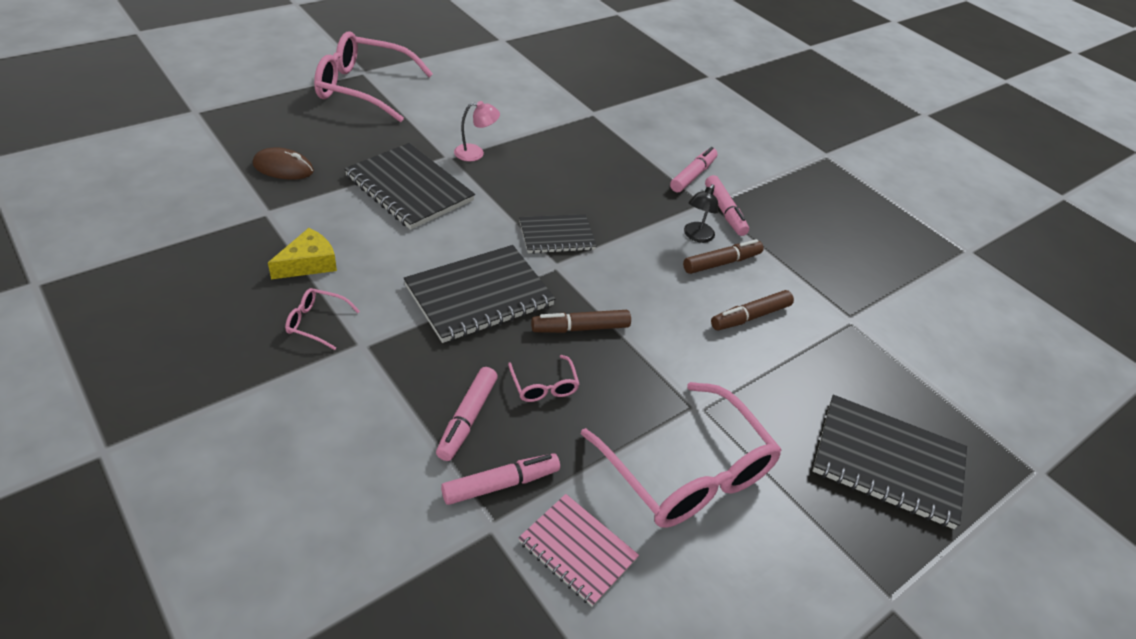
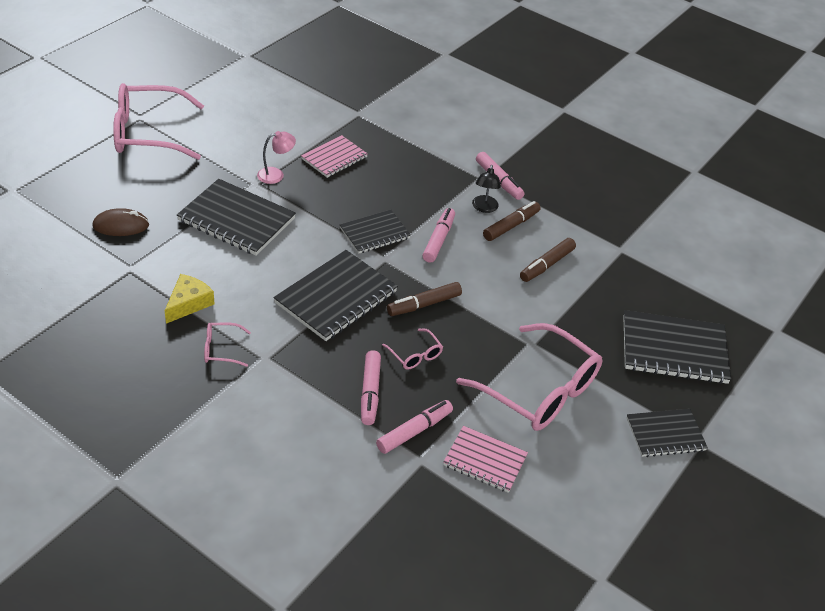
camera: 15 degrees left, 0 degrees up
(547, 150) = (334, 158): none -> pink notebook
(693, 175) = (462, 154): pink marker -> pink marker (438, 240)
(844, 580) = (665, 434): none -> black notebook

